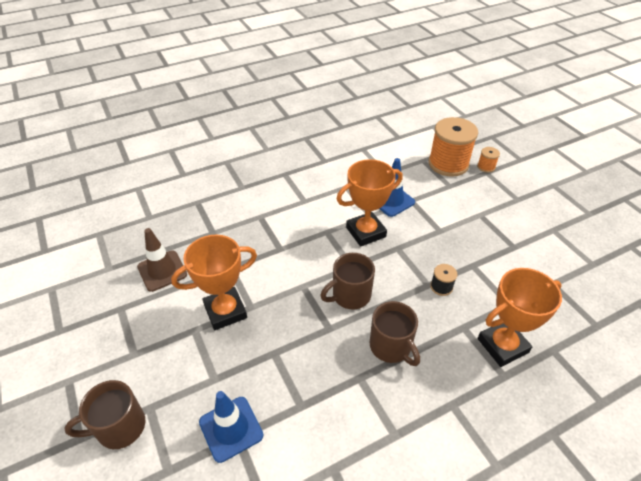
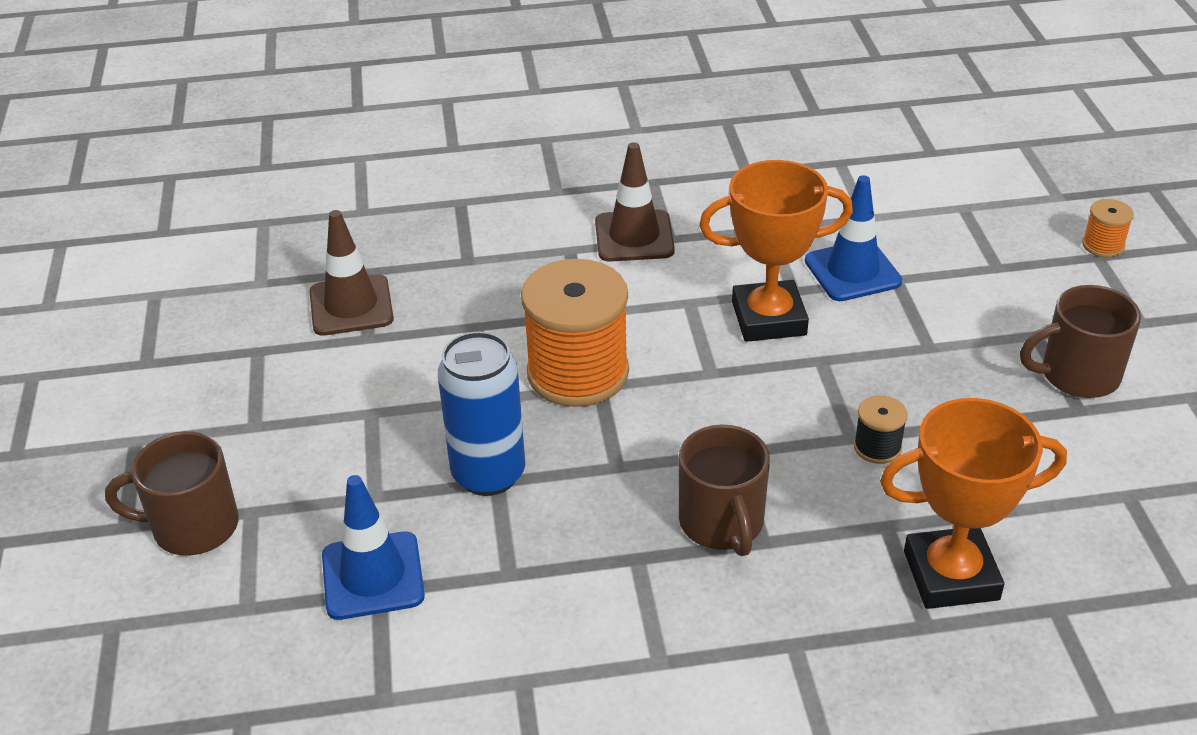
camera: 20 degrees right, 5 degrees down
(225, 311) = (437, 396): orange trophy -> none
(268, 350) = (488, 474): none -> blue can
(287, 203) = (634, 237): none -> brown traffic cone
(350, 295) = (683, 421): brown mug -> brown mug (1077, 375)
(448, 164) = (1017, 224): orange spool -> orange spool (578, 373)

